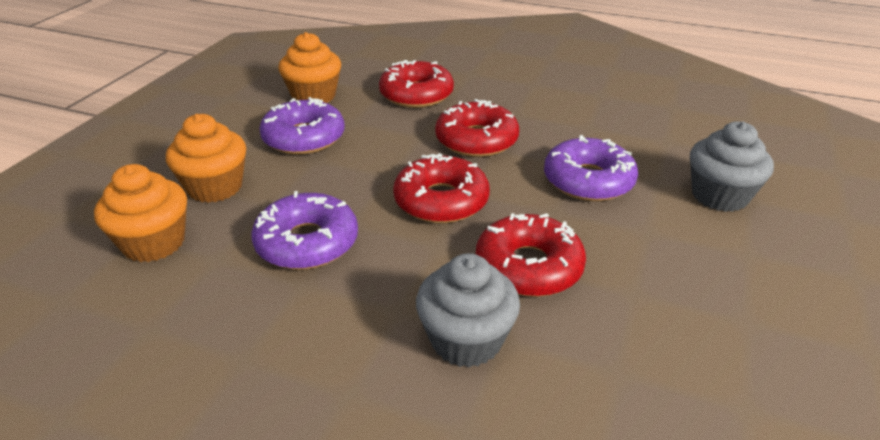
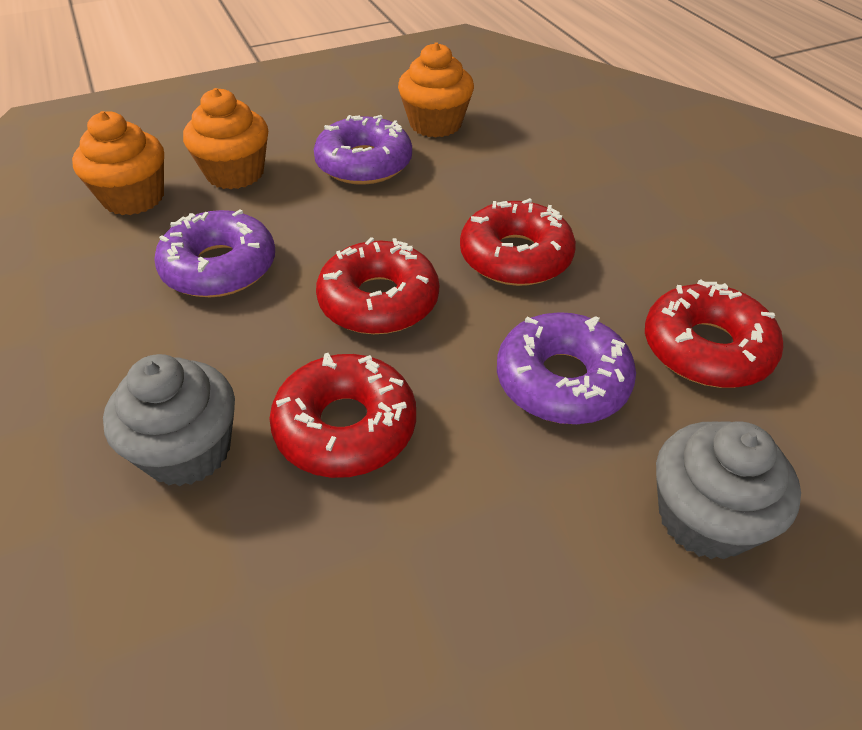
camera: 45 degrees right, 10 degrees up
(416, 95) = (535, 171): red donut -> red donut (706, 348)

